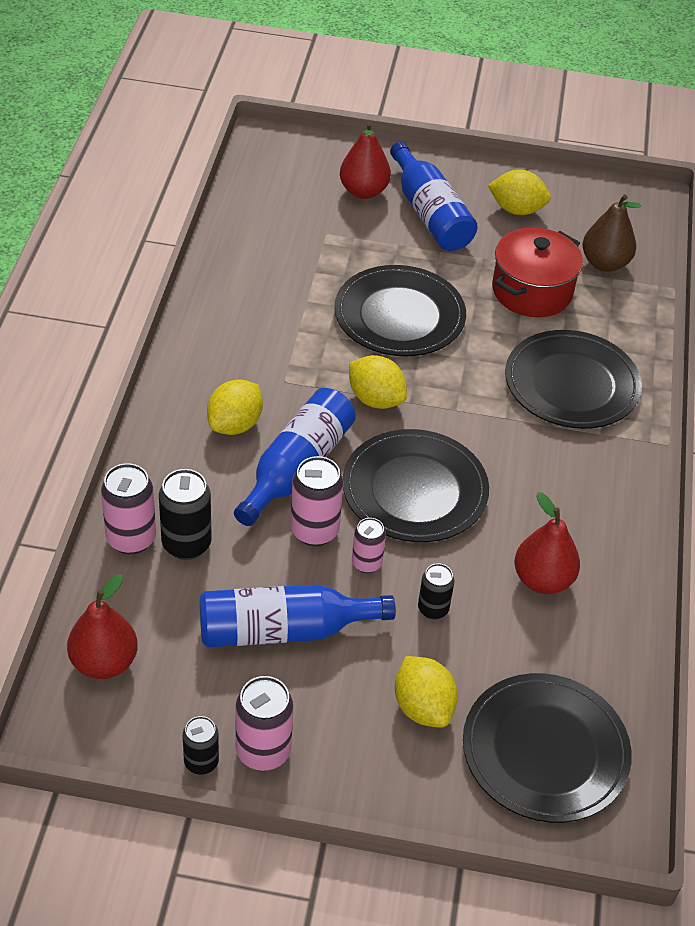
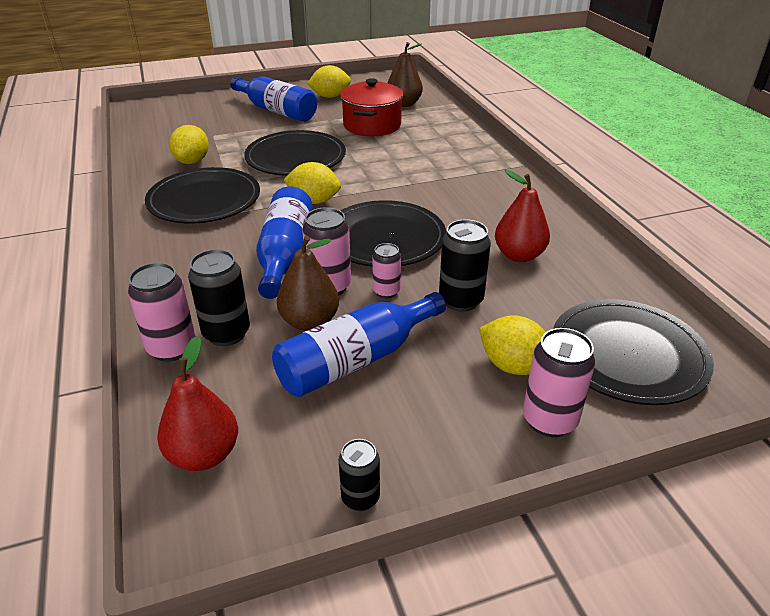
camera: 25 degrees left, 10 degrees down
(235, 424) = (216, 246): yellow lemon -> yellow lemon (192, 161)
(263, 751) = (411, 460): pink can -> pink can (549, 420)
(269, 566) = (309, 322): none -> brown pear
(363, 191) = (224, 112): red pear -> none
(433, 609) = (461, 300): black can -> black can, size x1.61
(571, 384) = (437, 157): black plate -> black plate (204, 200)

